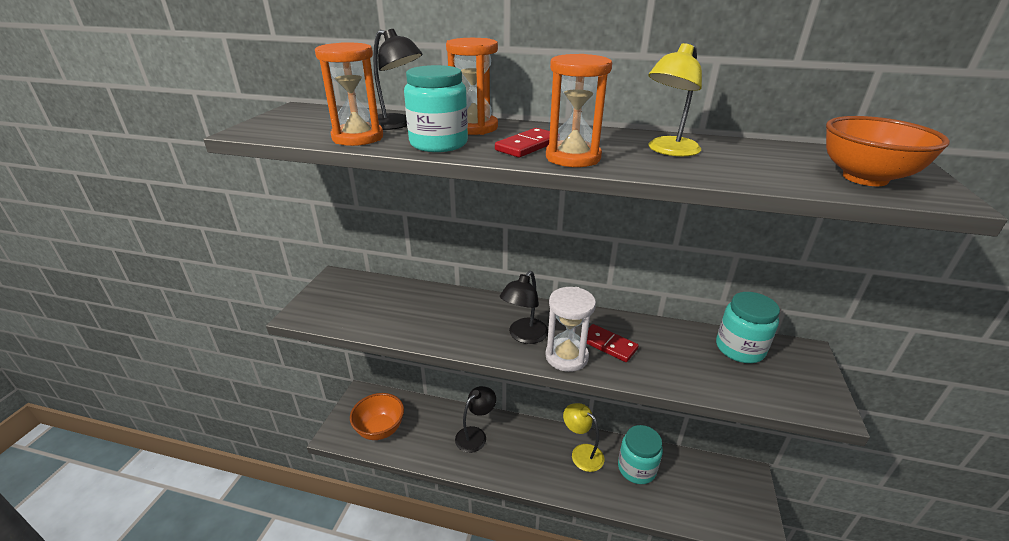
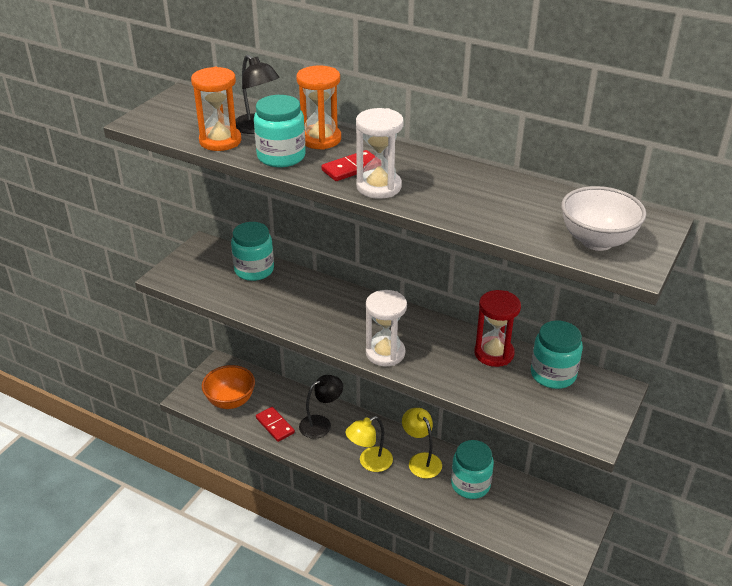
camera: 15 degrees right, 5 degrees up
(396, 294) = (254, 270): none -> turquoise jar
(524, 336) = (356, 329): black lamp -> none
(573, 157) = (379, 187): orange hourglass -> white hourglass
(608, 345) = (429, 350): red domino -> red domino (275, 425)
(668, 151) = (464, 189): yellow lamp -> yellow lamp (369, 462)
(671, 337) = (494, 353): none -> red hourglass
(865, 178) = (597, 241): orange bowl -> white bowl

